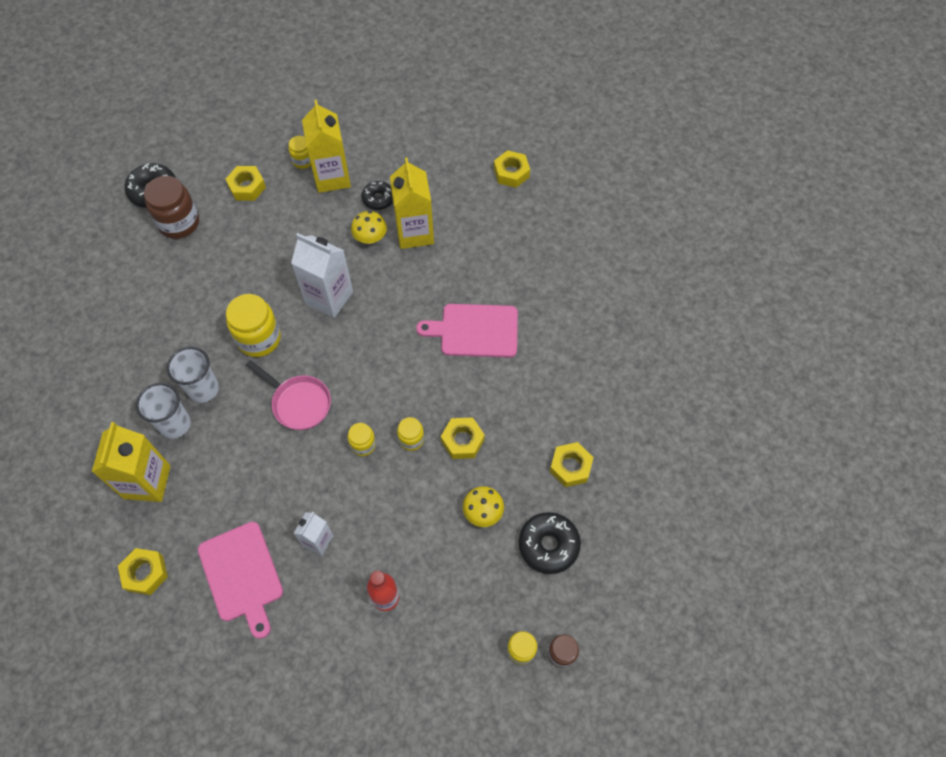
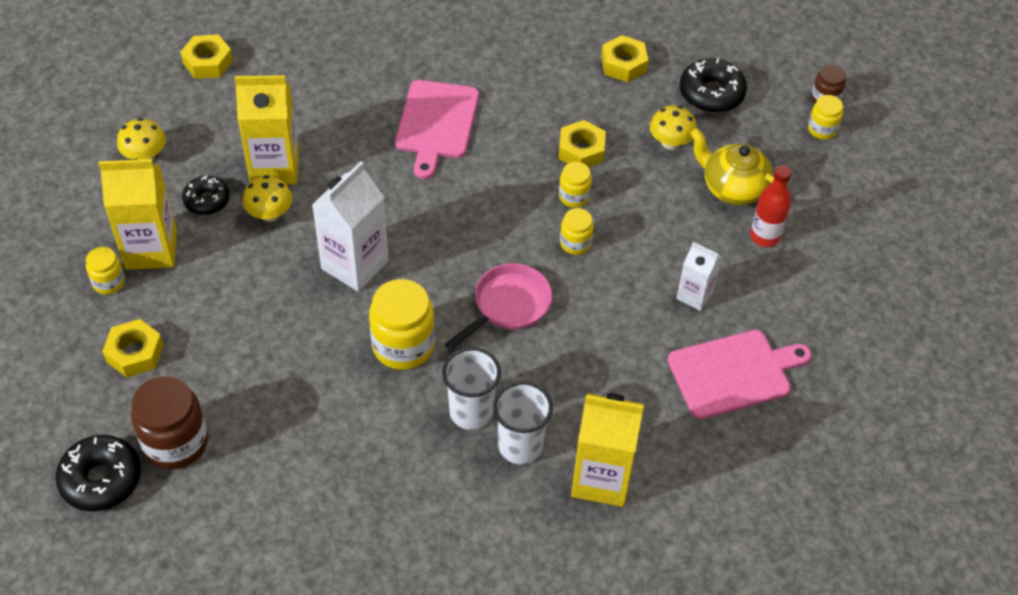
camera: 85 degrees left, 10 degrees down
(145, 573) = (727, 478): yellow nut -> none
(414, 156) = (145, 156): none -> yellow mushroom
(437, 568) = (733, 188): none -> yellow teapot

